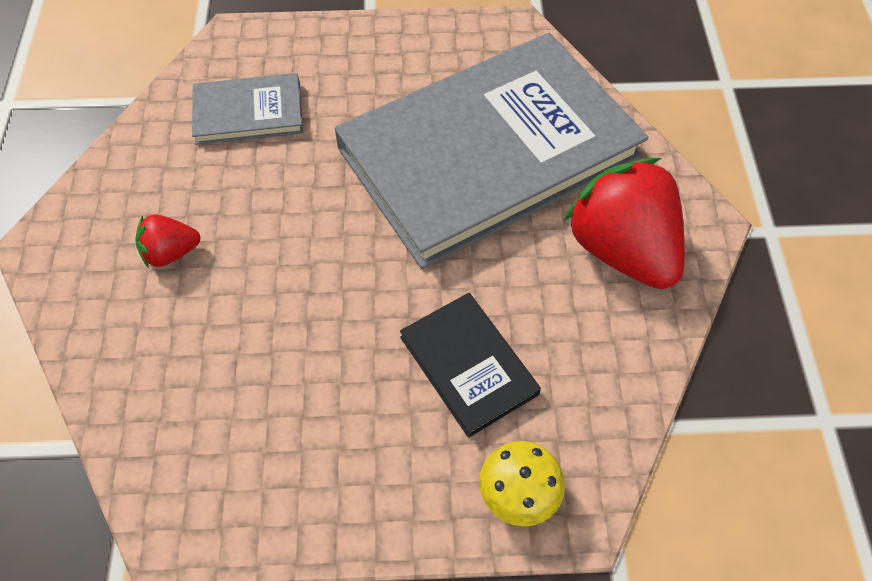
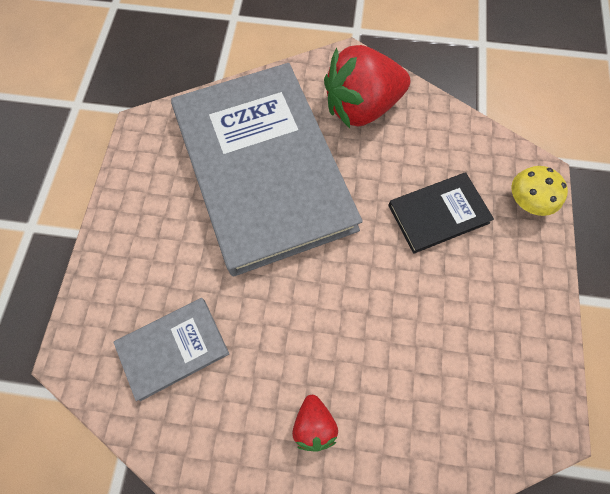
camera: 80 degrees left, 10 degrees up
(248, 112) = (173, 348): grey book -> grey book turned 60 degrees clockwise

